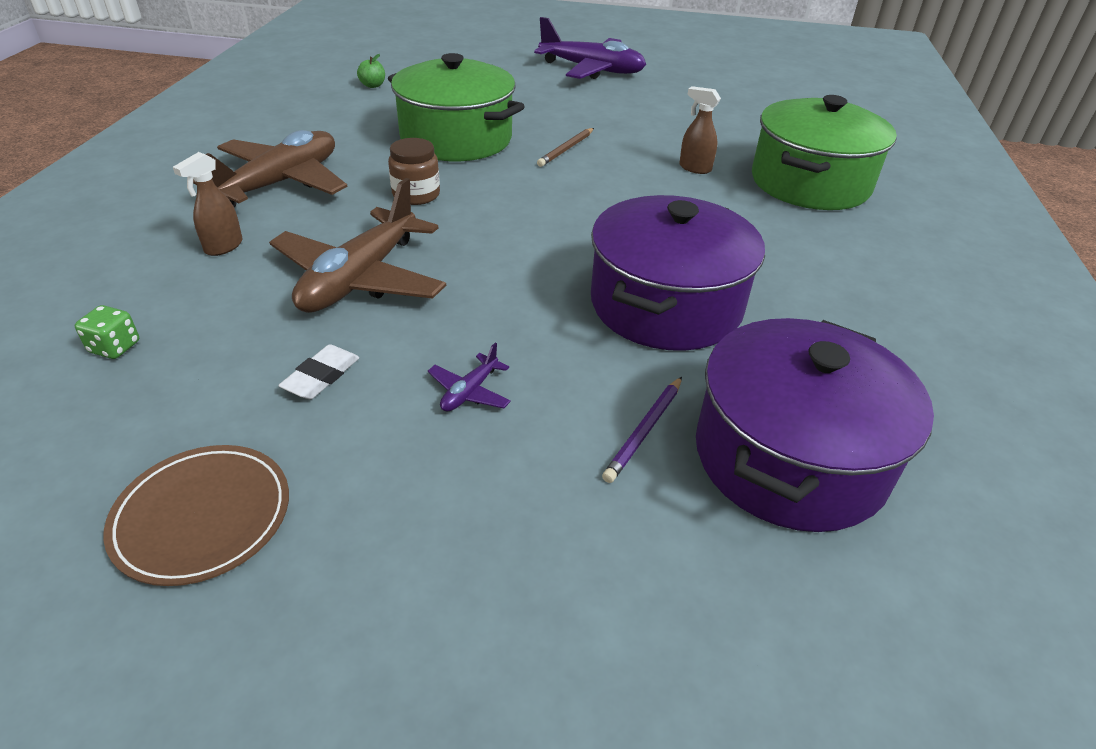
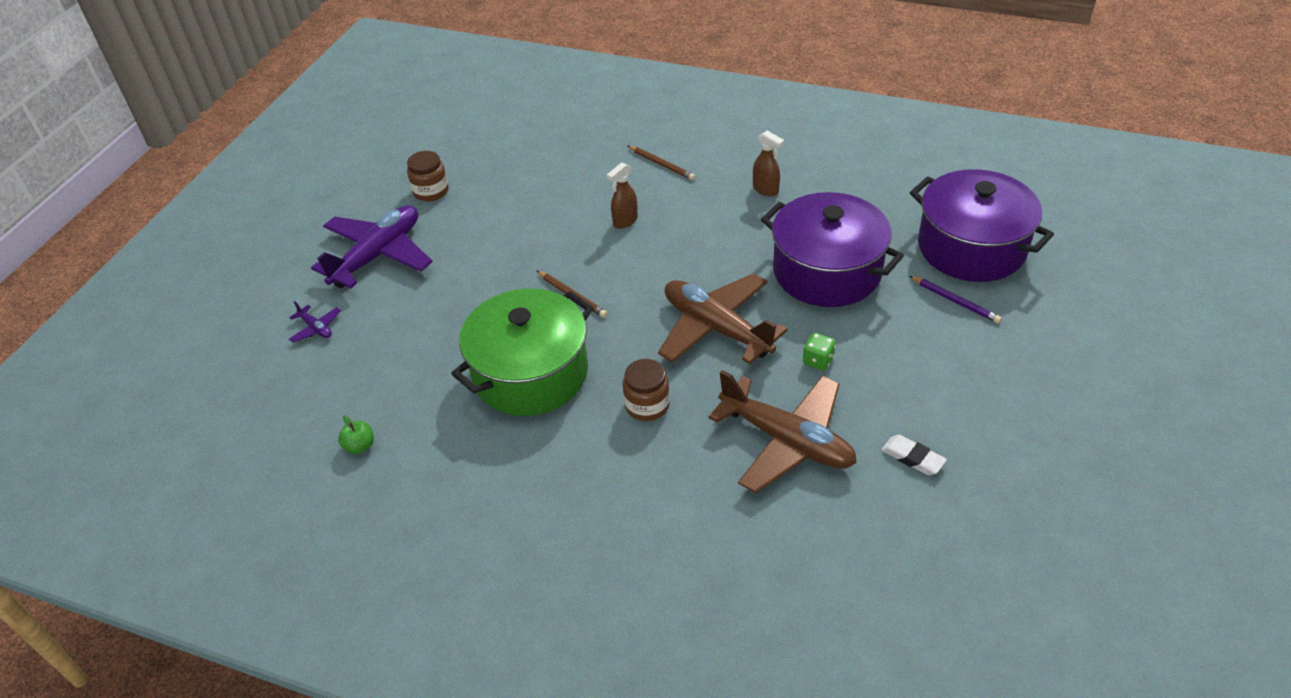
camera: 75 degrees left, 5 degrees up
(115, 347) = (882, 595): green dice -> green dice (818, 360)
(202, 517) = (1048, 507): brown plate -> none
(223, 247) = (729, 544): brown spray bottle -> brown spray bottle (766, 190)
(281, 183) = (606, 513): brown plane -> brown plane (716, 328)
(469, 392) = (924, 378): purple plane -> purple plane (316, 328)
(687, 80) = (431, 191): none -> brown jar
(810, 183) = (661, 164): green pot -> brown pencil

